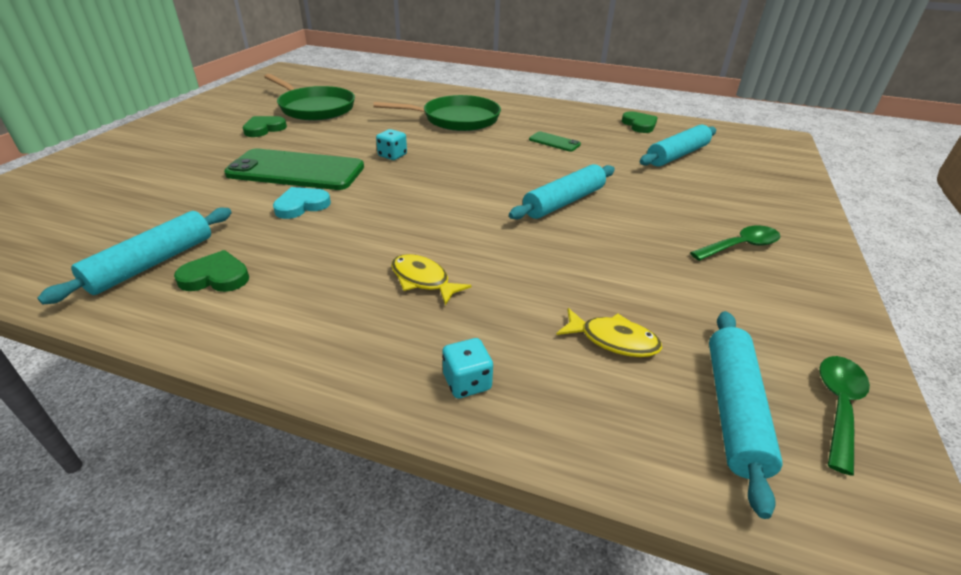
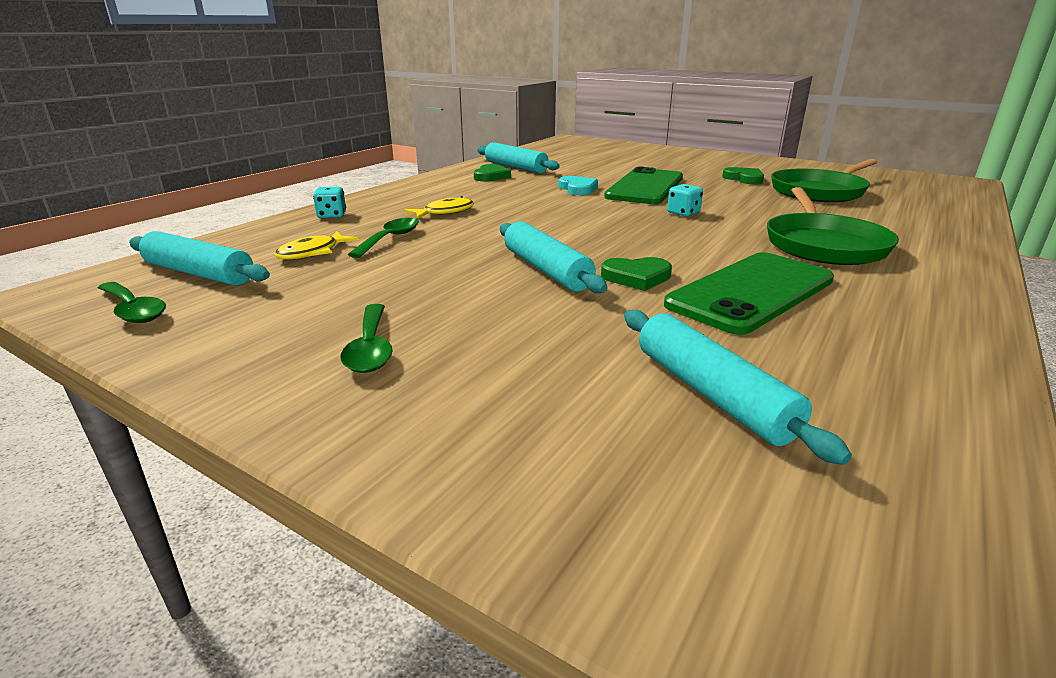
camera: 105 degrees right, 10 degrees down
(538, 296) = (390, 239): none -> green spoon
(554, 142) = (751, 292): green phone -> green phone, size x2.26
(639, 125) = (901, 395): green heart -> green heart (636, 277)

